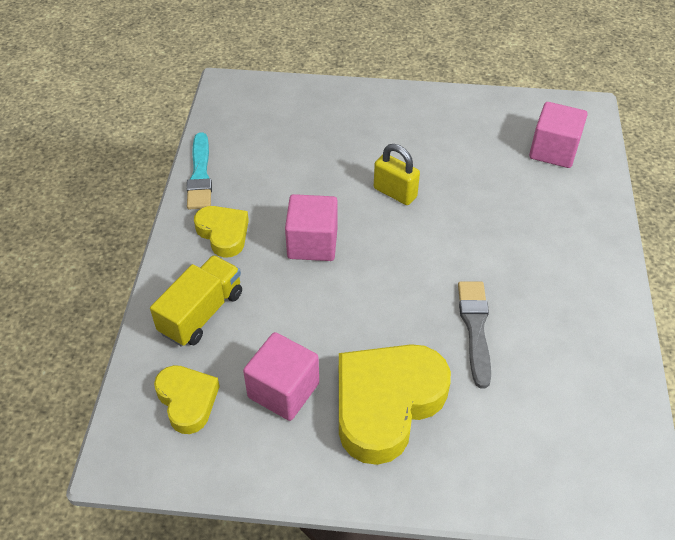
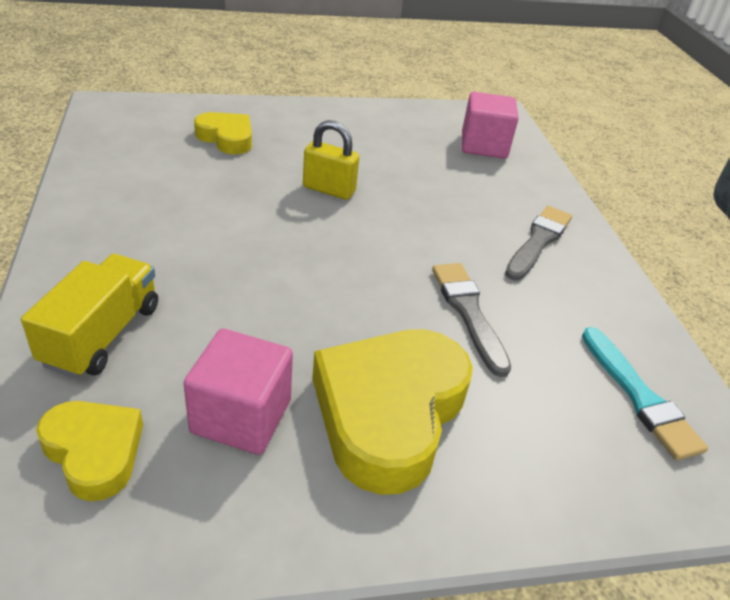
camera: 20 degrees left, 10 degrees down
(200, 175) = (80, 187): turquoise brush -> turquoise brush (639, 397)
(223, 233) = (121, 243): yellow heart -> yellow heart (226, 138)
(312, 243) = (242, 244): pink cube -> none
(563, 264) = (538, 241): none -> grey brush

